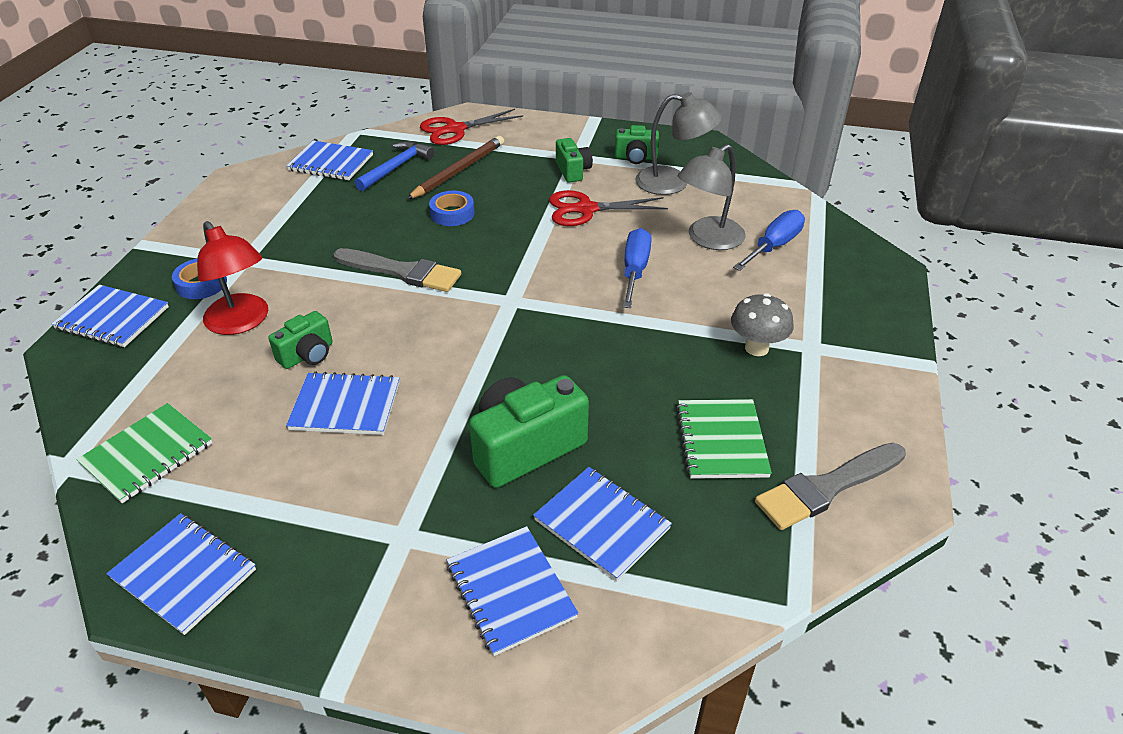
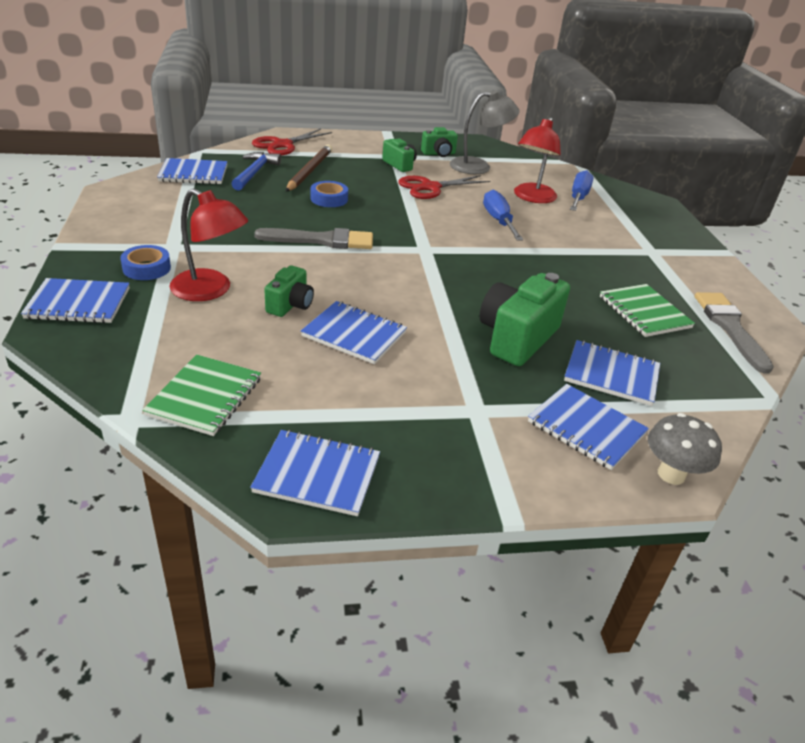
camera: 25 degrees left, 5 degrees down
(345, 406) = (354, 334): blue notebook -> blue notebook turned 45 degrees clockwise
(708, 239) = (532, 198): grey lamp -> red lamp
(756, 348) = (619, 256): grey mushroom -> grey mushroom (671, 474)
(826, 487) = (730, 327): grey brush -> grey brush turned 135 degrees clockwise

